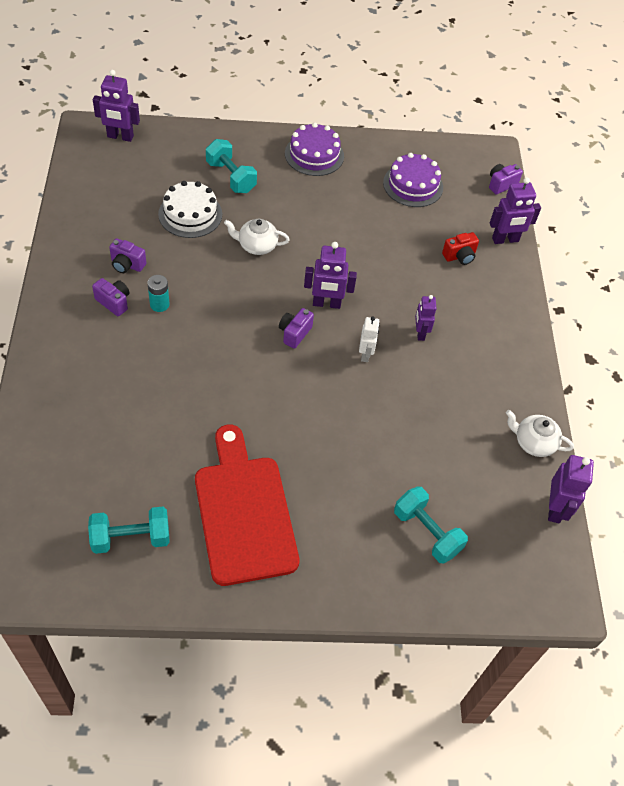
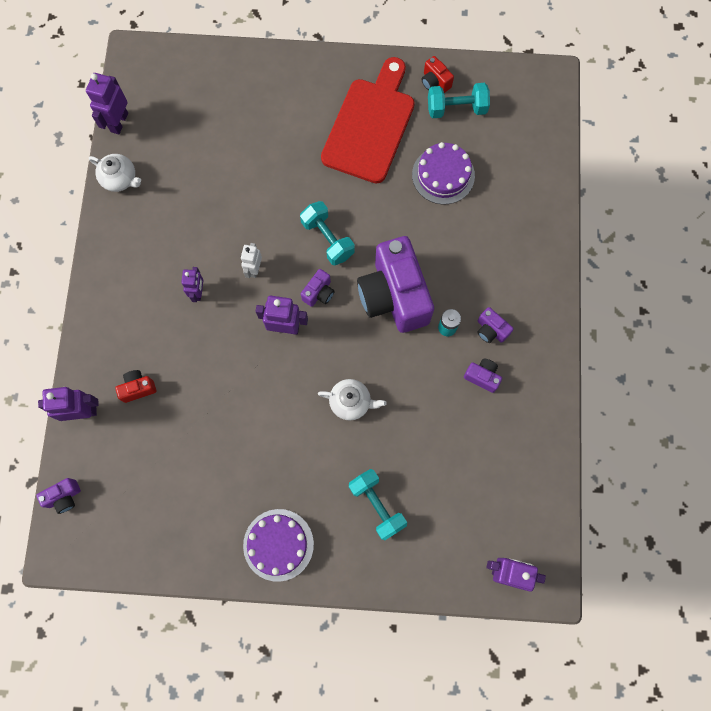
camera: 170 degrees left, 20 degrees up
(157, 574) = (435, 82): none -> red camera
(190, 214) = (421, 447): white cake -> none
(214, 331) = (394, 296): none -> purple camera
(244, 512) = (370, 126): red cutting board -> red cutting board turned 150 degrees counterclockwise
(413, 185) = (168, 495): purple cake -> purple cake (443, 175)
(427, 532) = (228, 106): turquoise dumbbell -> turquoise dumbbell (327, 239)

